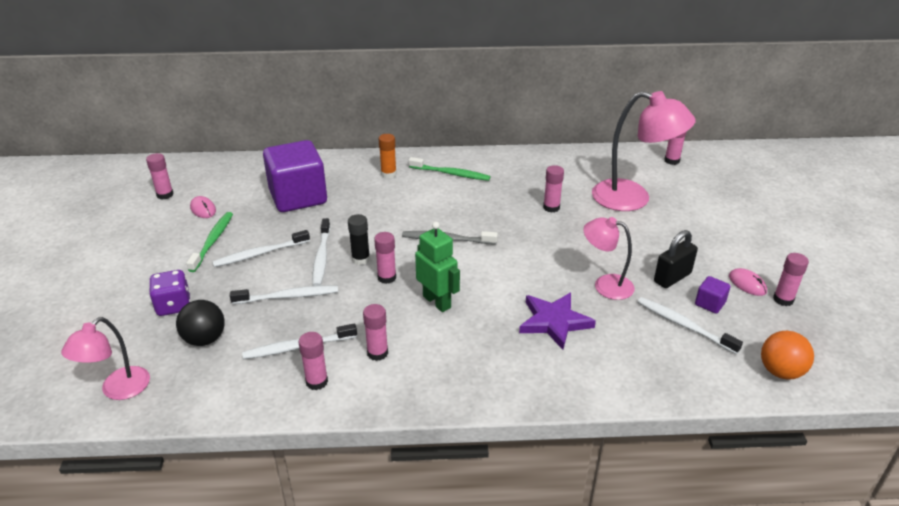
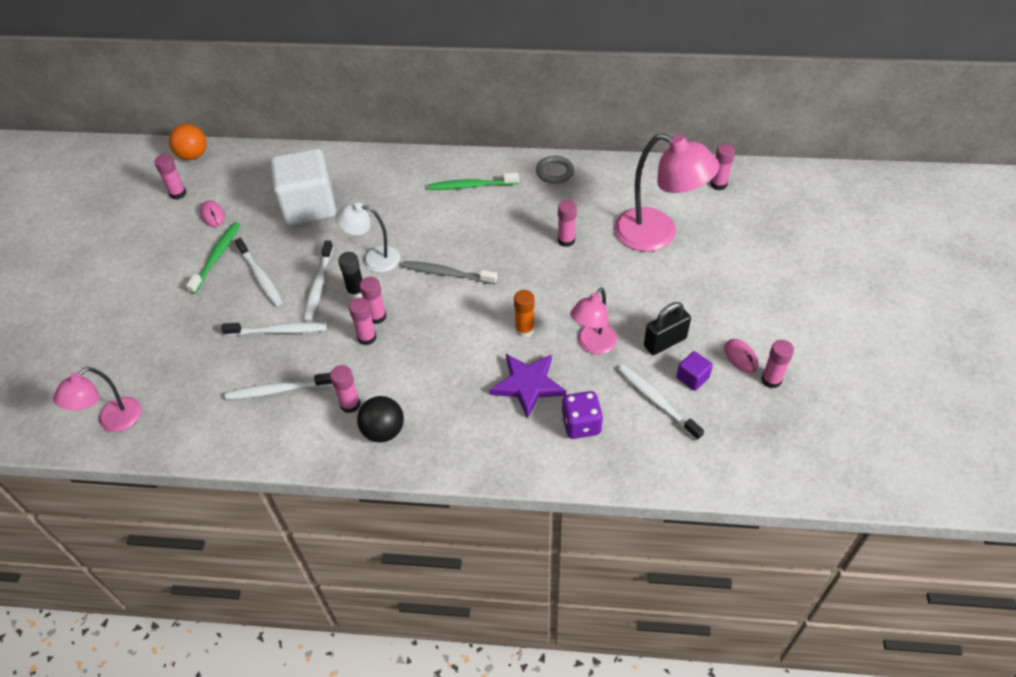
camera: 10 degrees right, 15 degrees up
(174, 305) = (171, 332): purple dice -> purple dice (581, 424)
(205, 339) = (195, 373): black ball -> black ball (383, 431)
(260, 254) = (260, 276): white toothbrush -> white toothbrush turned 105 degrees counterclockwise
(298, 197) = (308, 206): purple cube -> white cube
(316, 382) = (288, 430): pink glue stick -> pink glue stick (367, 337)
(371, 233) = (373, 259): none -> white lamp
(388, 174) = (406, 181): orange glue stick -> orange glue stick (524, 330)
(437, 302) = (419, 350): green robot -> none
(450, 174) = (471, 186): green toothbrush -> green toothbrush turned 150 degrees clockwise
(523, 160) = (554, 172): none -> grey ring
(605, 285) = (593, 345): pink lamp -> pink lamp turned 90 degrees counterclockwise
(780, 371) = (734, 465): orange ball -> orange ball (193, 155)

